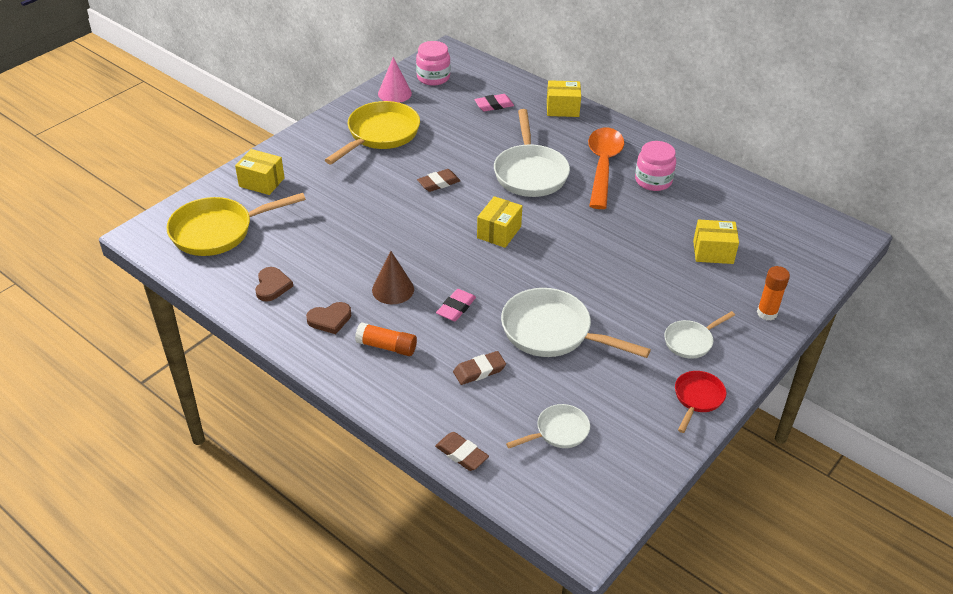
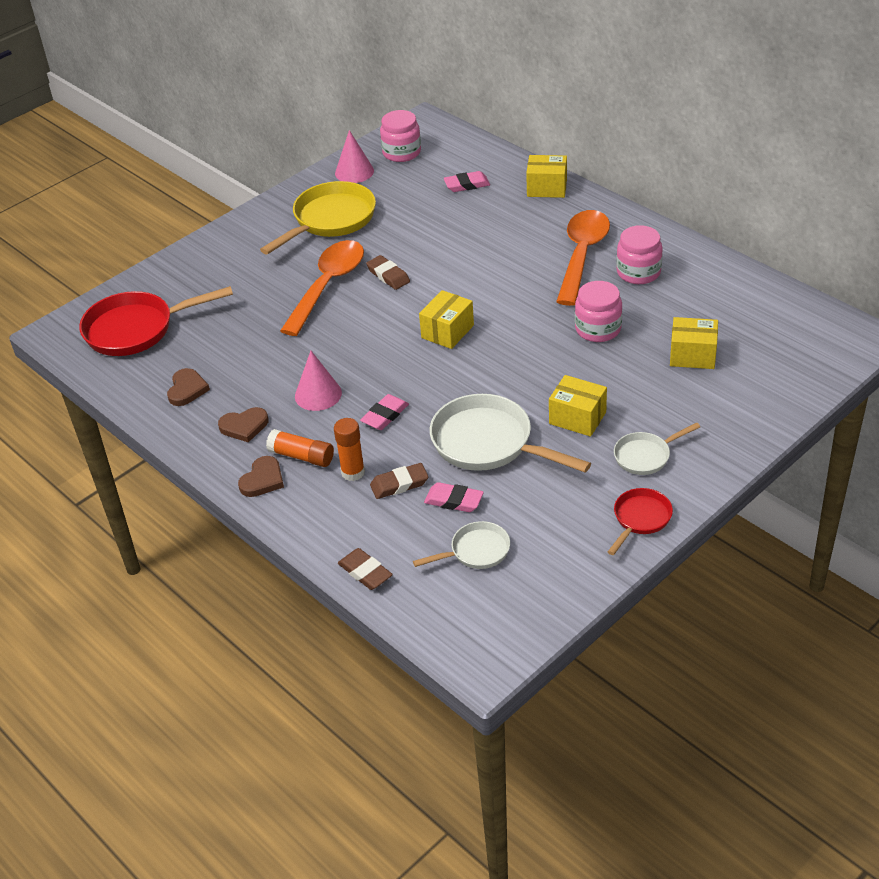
camera: 10 degrees right, 0 degrees up
(218, 231) = (136, 329): yellow pan -> red pan
(261, 182) = (191, 275): yellow box -> yellow box (577, 418)
(354, 369) = (263, 480): none -> brown heart
(387, 192) = (328, 286): none -> orange spoon
(393, 289) = (318, 394): brown cone -> pink cone
(439, 183) = (388, 275): brown eraser -> brown eraser turned 75 degrees clockwise
(530, 173) = (495, 263): white pan -> none
(530, 385) = (454, 500): none -> pink eraser
(628, 229) = (598, 329): none -> pink jar
(767, 313) = (742, 425): orange glue stick -> orange glue stick (353, 472)

